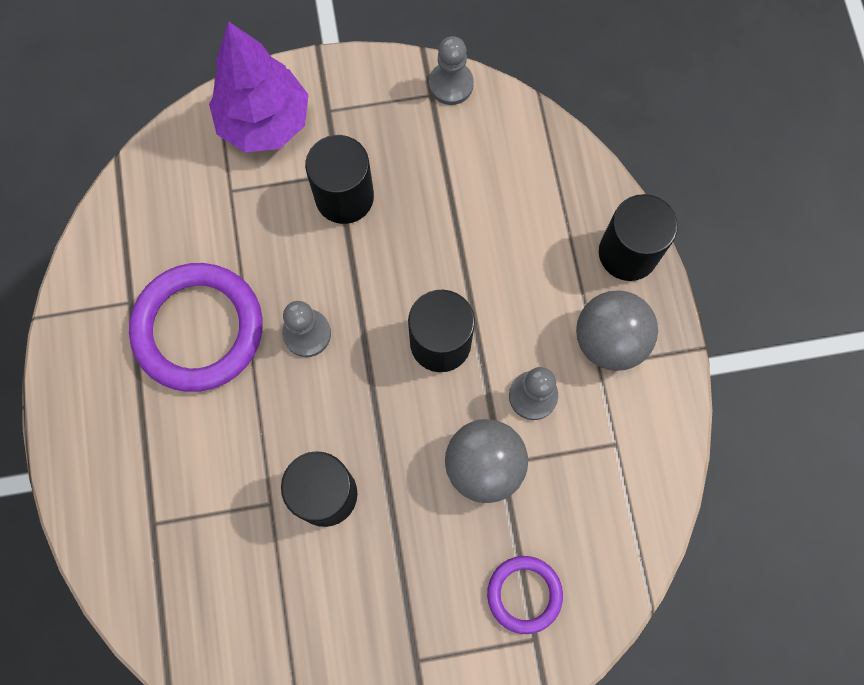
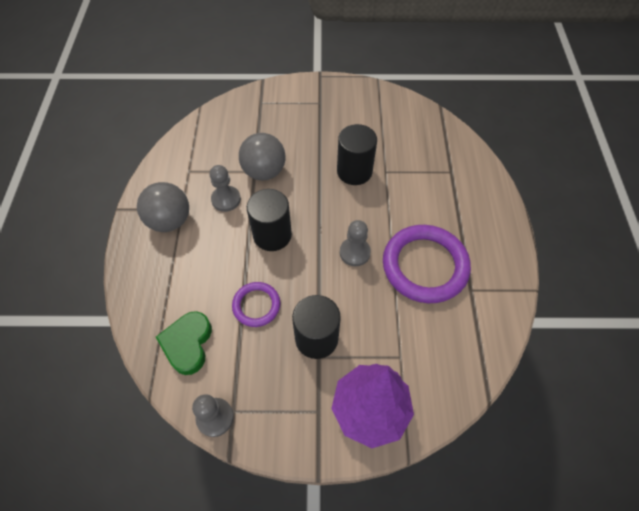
camera: 170 degrees left, 15 degrees down
(513, 161) = (188, 344): none -> green heart
(524, 594) = (260, 118): purple ring -> purple ring (256, 305)
(628, 253) = (136, 268): black cylinder -> none

